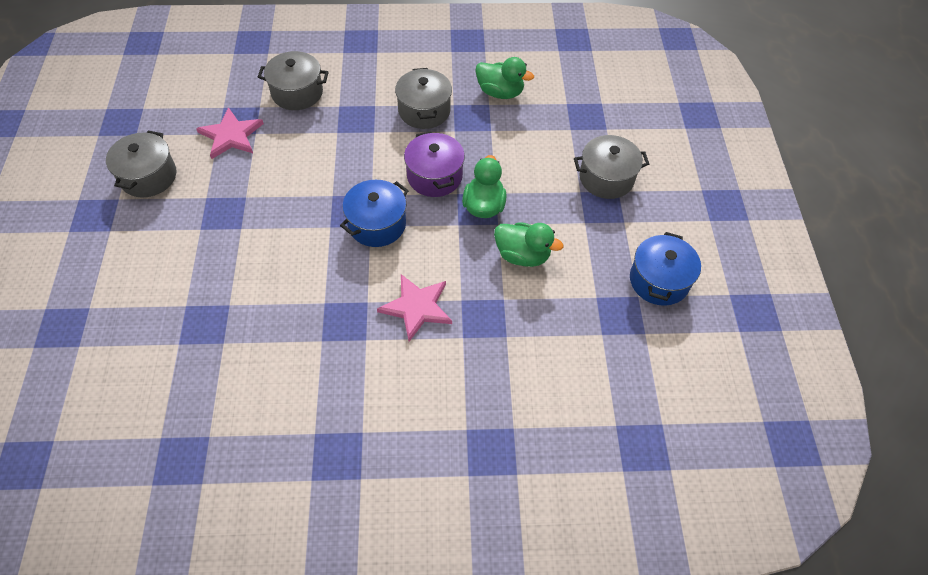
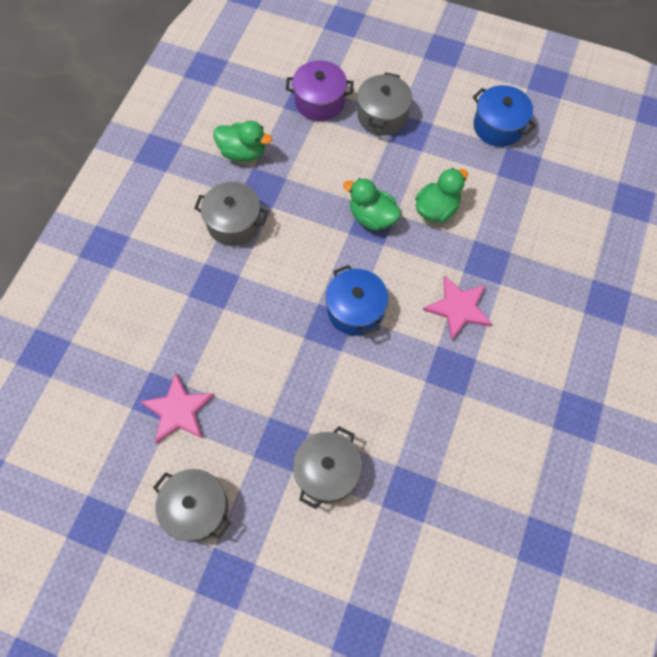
camera: 65 degrees left, 10 degrees up
(297, 93) = (149, 329): grey pot -> grey pot (327, 472)
(434, 176) = (320, 243): purple pot -> purple pot (319, 101)
(500, 92) = (243, 152): green duck -> green duck turned 60 degrees clockwise

